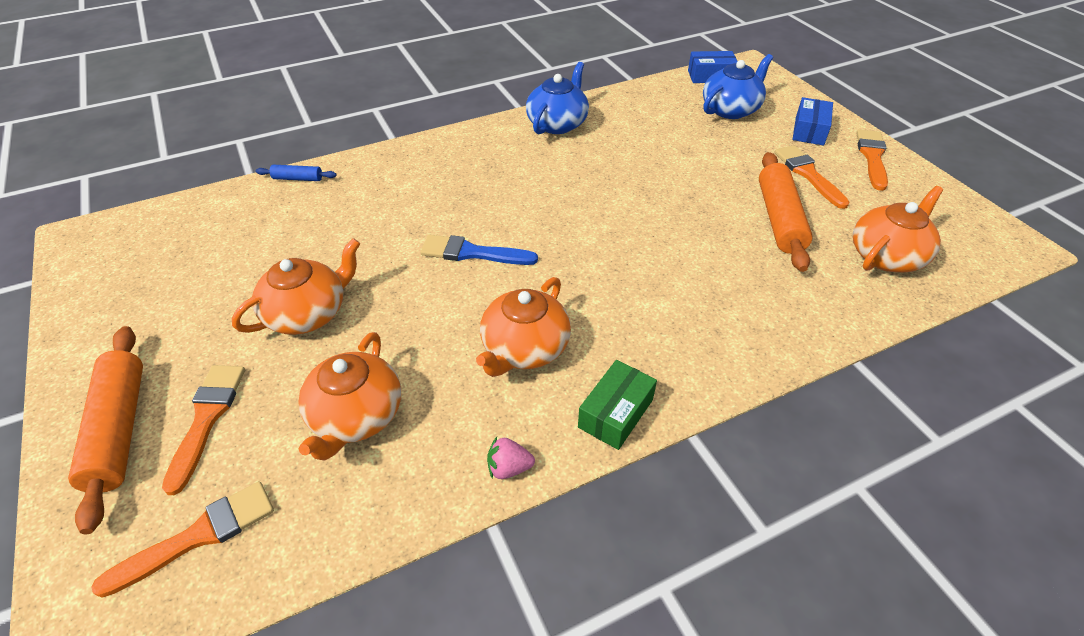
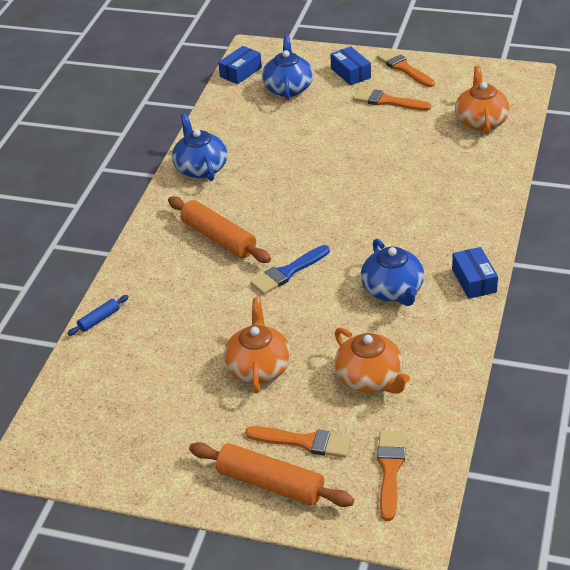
camera: 45 degrees left, 5 degrees down
(207, 419) = (304, 442): orange brush -> orange brush turned 150 degrees clockwise
(509, 468) = (467, 336): pink strawberry -> none
(524, 348) = (393, 290): orange teapot -> blue teapot
(615, 413) = (474, 280): green box -> blue box
(779, 219) = (409, 137): orange rolling pin -> orange rolling pin (219, 238)

